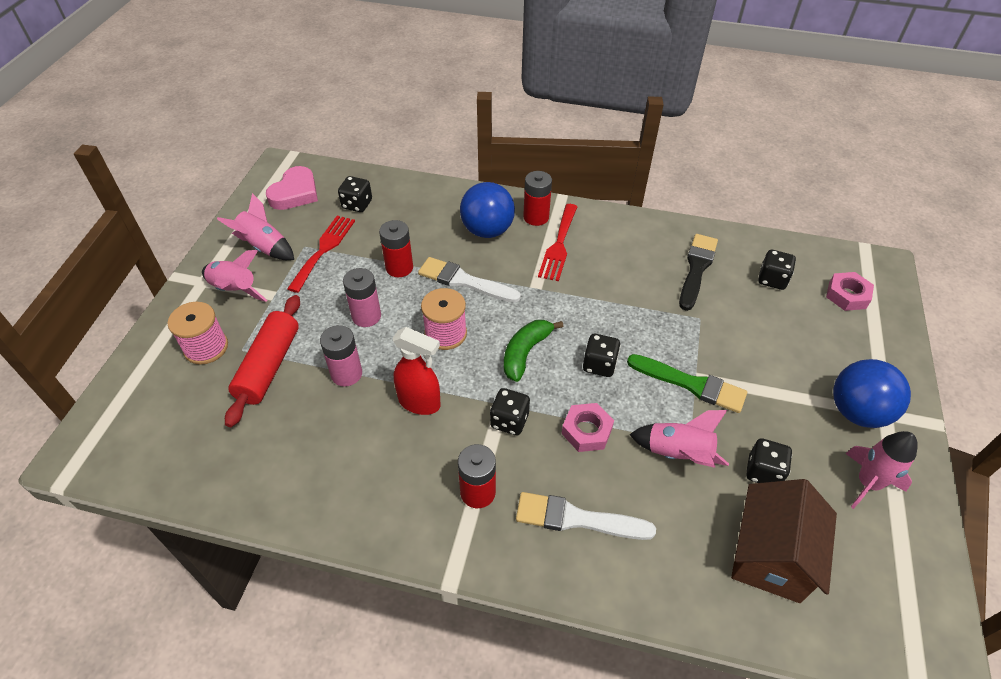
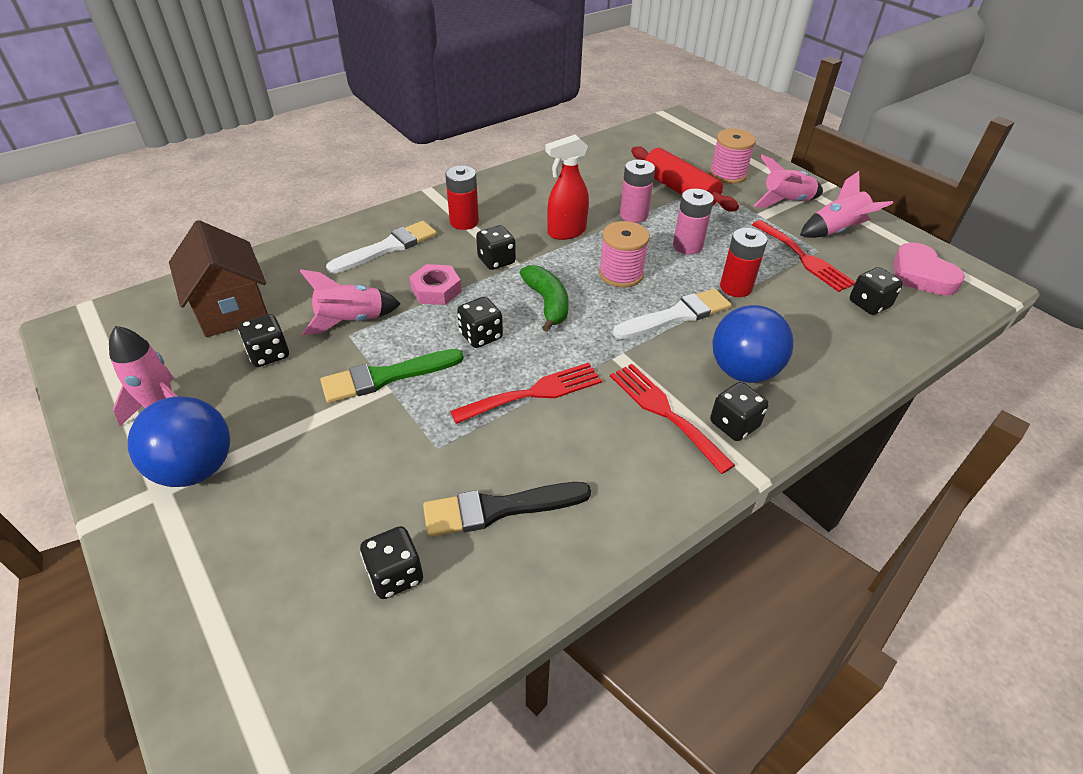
camera: 130 degrees right, 5 degrees down
(536, 217) = (734, 425): red battery -> black dice
(612, 305) = (534, 393): none -> red fork
(696, 269) = (499, 509): black brush -> black brush turned 105 degrees clockwise
(847, 295) = (272, 639): pink nut -> none

